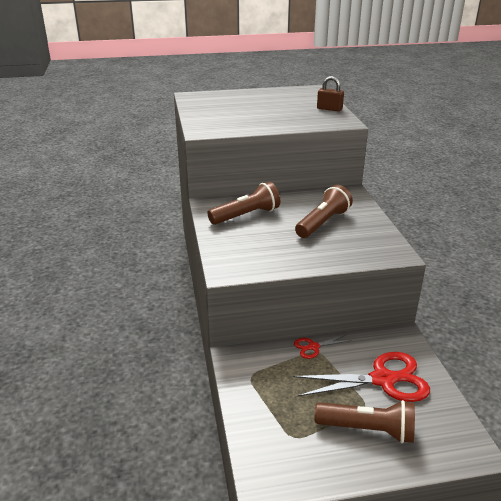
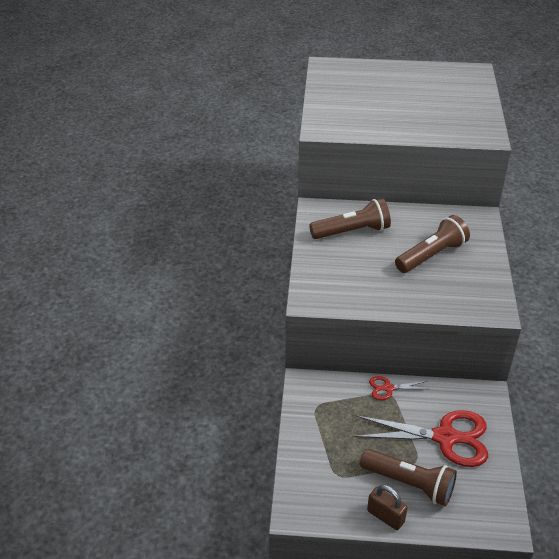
camera: 15 degrees right, 10 degrees up
(329, 109) = (479, 111): brown padlock -> brown padlock (385, 516)

